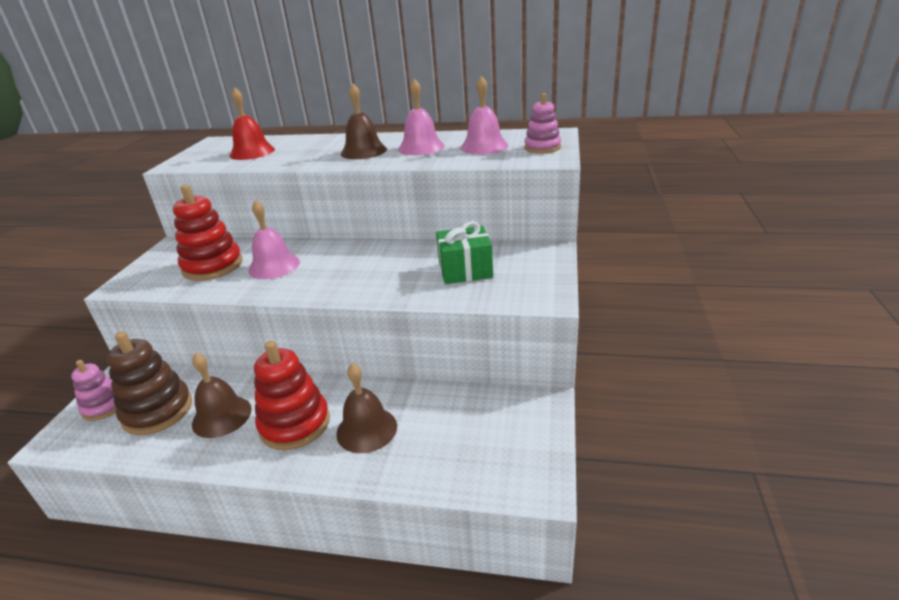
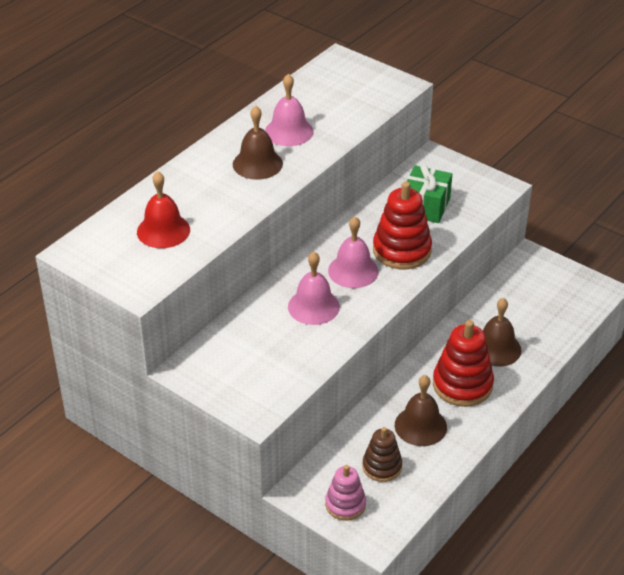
camera: 65 degrees left, 10 degrees up
(157, 411) = (382, 466): brown stacking toy -> brown stacking toy, size x0.62
(212, 266) = (273, 346): red stacking toy -> red stacking toy (402, 250)
(484, 146) = (329, 101): pink bell -> pink bell (353, 271)
(542, 148) = (369, 78): pink stacking toy -> none

